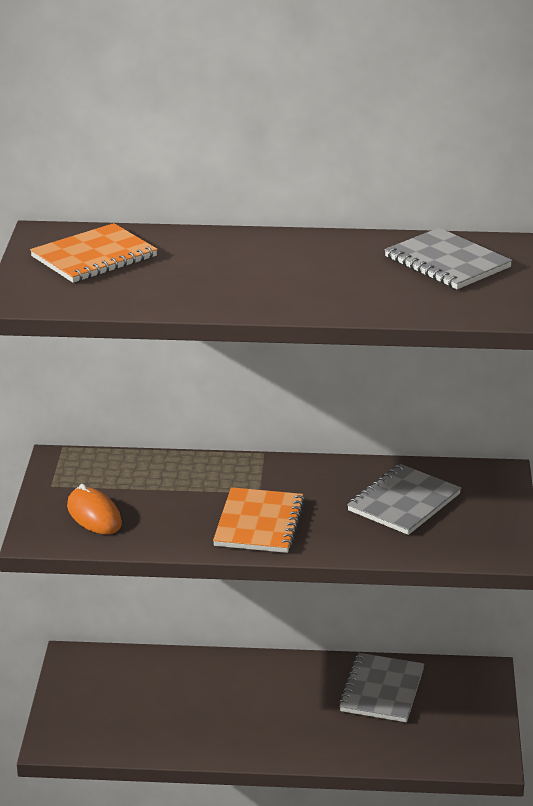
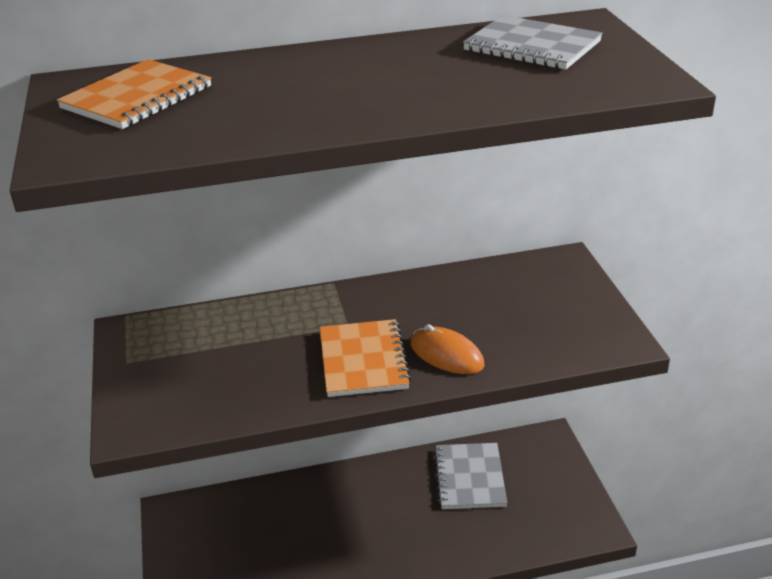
camera: 15 degrees left, 5 degrees up
(94, 515) = (184, 388): orange mouse -> orange mouse (446, 355)
(404, 502) = (494, 308): grey notebook -> none

